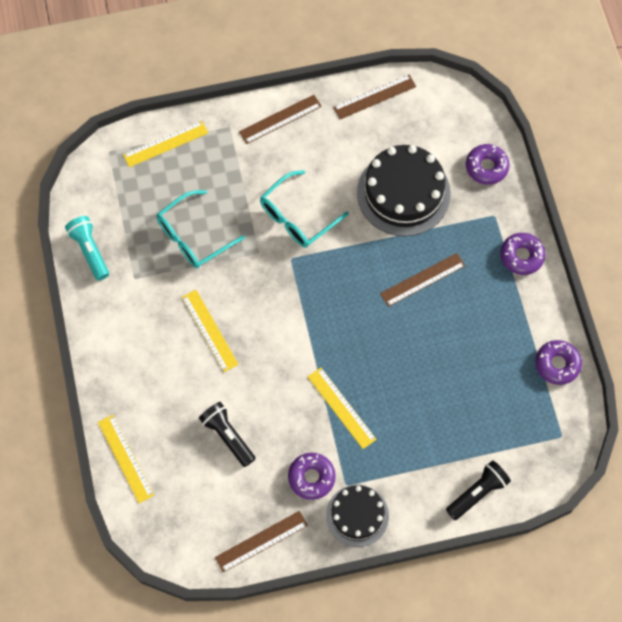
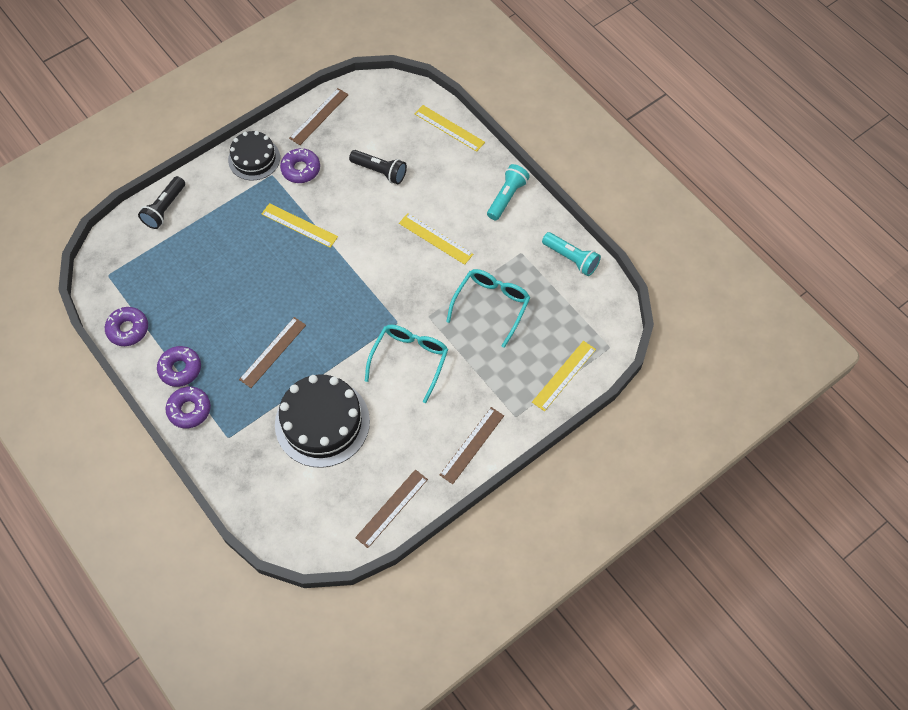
camera: 155 degrees right, 5 degrees down
(112, 346) = (506, 197): none -> turquoise flashlight
(486, 167) = (252, 482): purple donut -> purple donut (180, 369)

